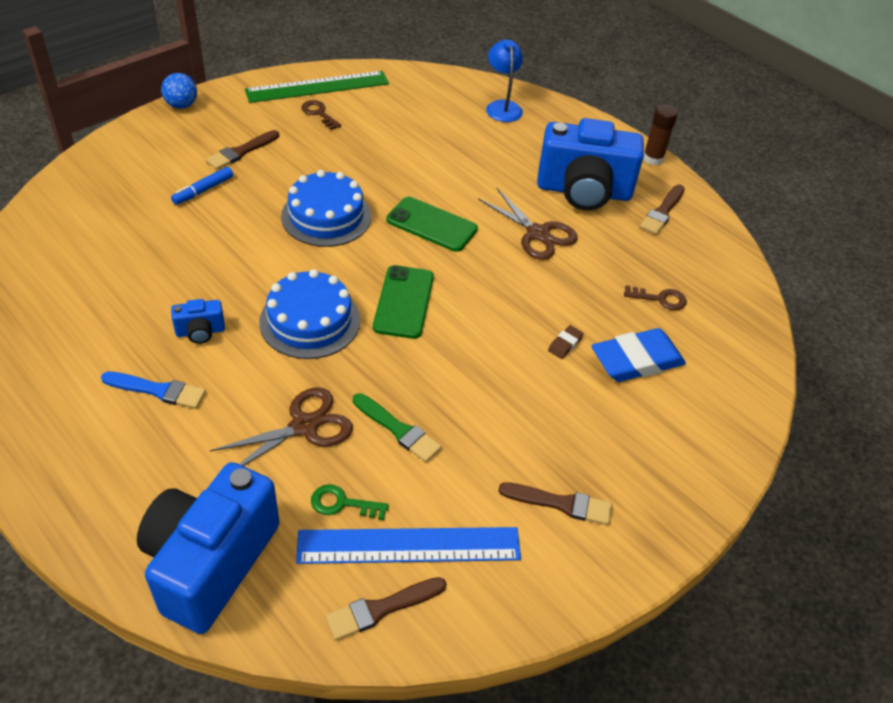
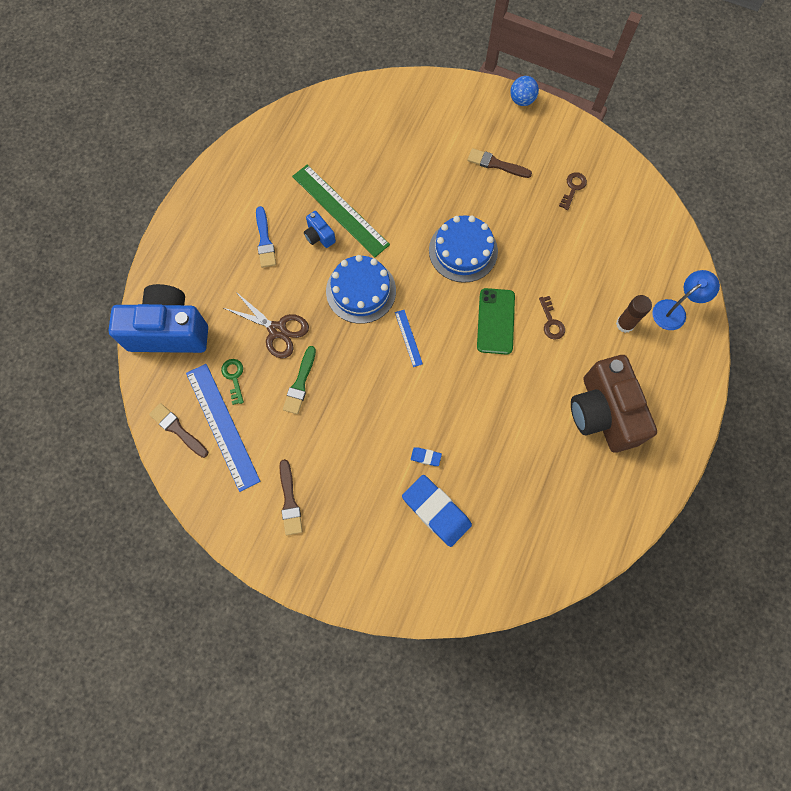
camera: 70 degrees right, 25 degrees up
(203, 190) = (442, 165): blue marker -> none
(317, 87) = (605, 170): green ruler -> green ruler (340, 210)
(403, 302) = (408, 338): green phone -> blue ruler
(537, 234) = (530, 397): brown scissors -> none
(565, 344) = (426, 457): brown eraser -> blue eraser
(583, 191) = (603, 413): blue camera -> brown camera
(653, 158) = (684, 454): brown glue stick -> brown glue stick (625, 324)
(660, 299) = (509, 510): brown key -> brown key (551, 322)
(662, 212) = (615, 482): brown brush -> none

